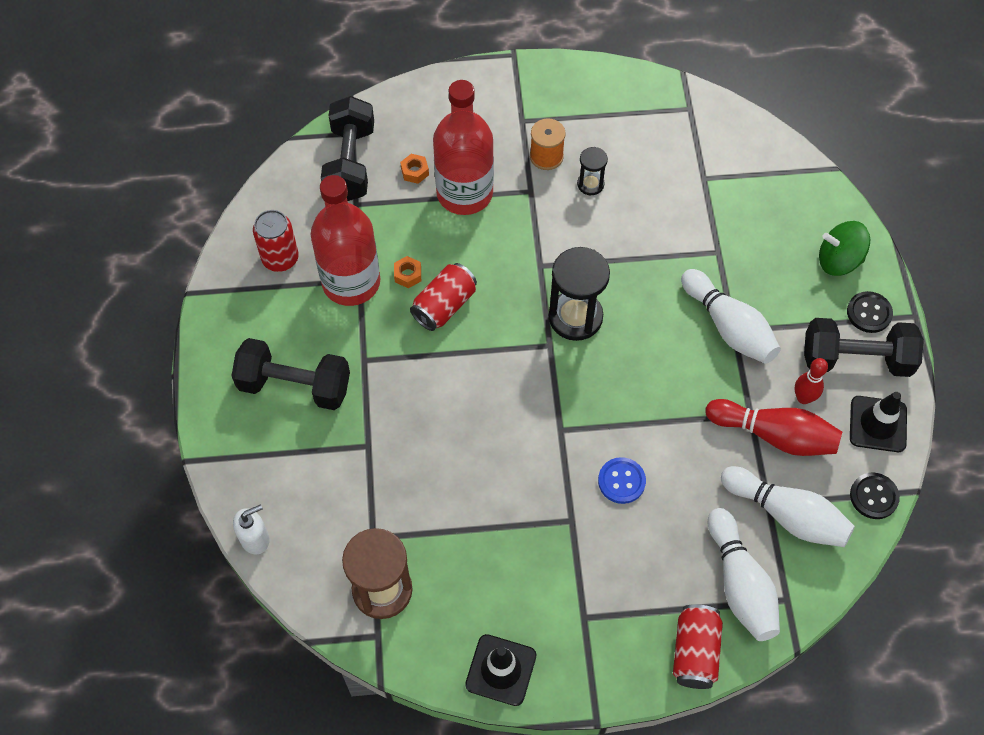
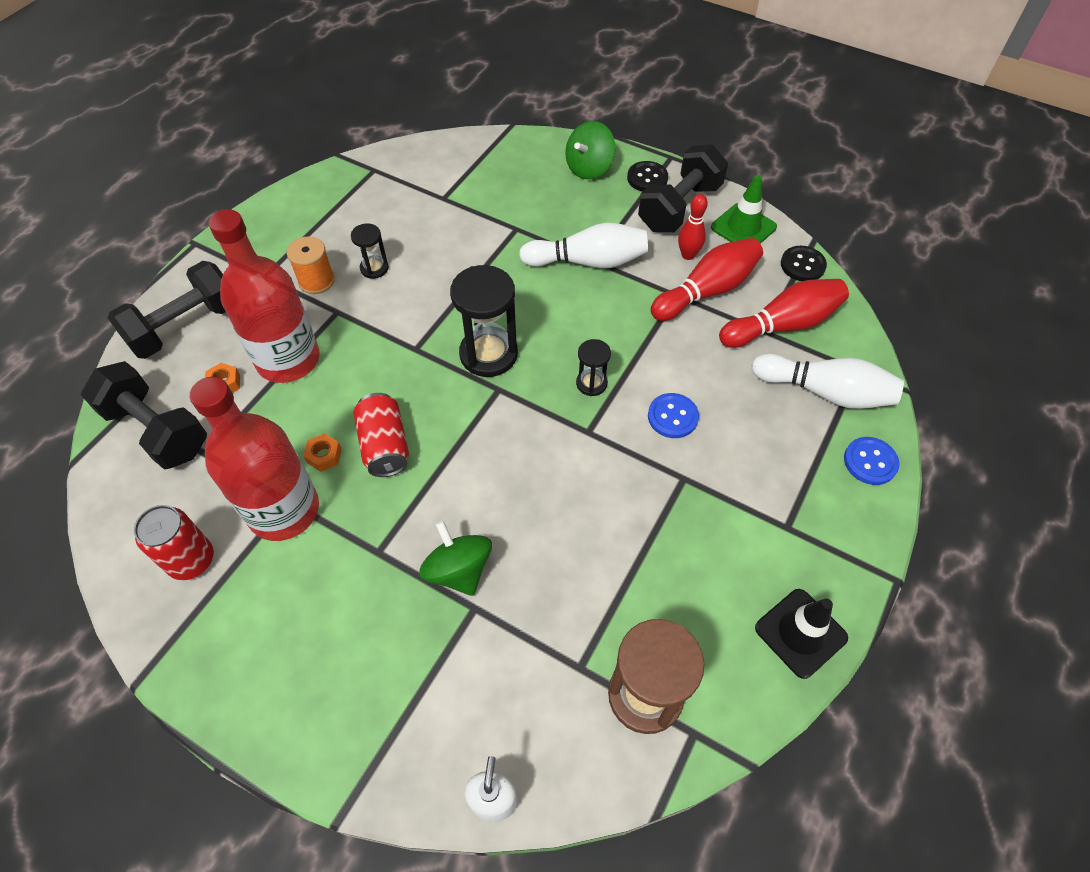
camera: 55 degrees left, 5 degrees down
(295, 386) = (348, 638): black dumbbell -> black dumbbell (185, 326)
(386, 418) = (458, 570): none -> green spinning top
(606, 405) = (591, 383): none -> black hourglass
(694, 652) = (870, 462): red can -> blue button
(786, 515) = (782, 325): white bowling pin -> red bowling pin
(878, 424) = (743, 227): black traffic cone -> green traffic cone

